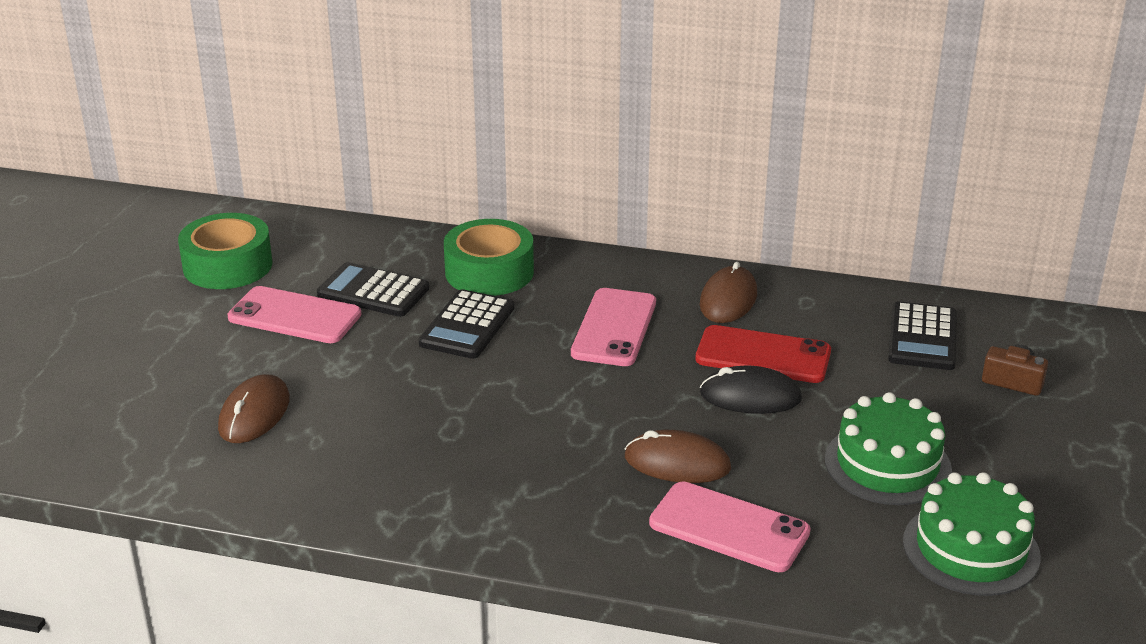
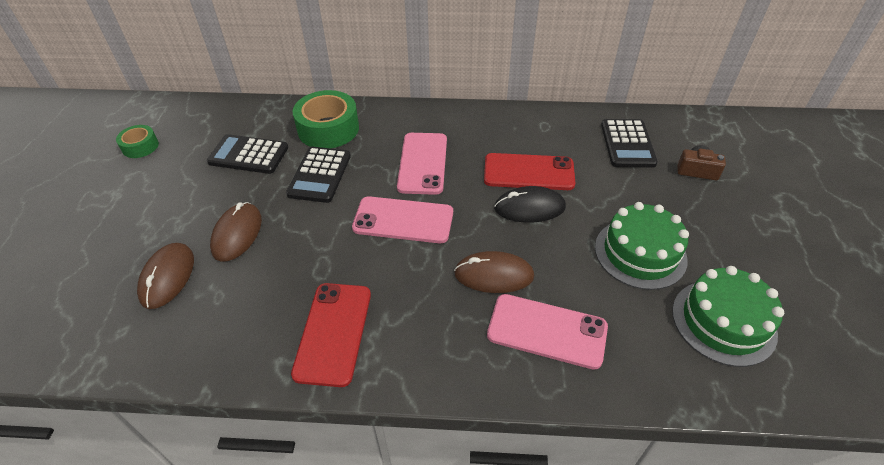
camera: 10 degrees left, 15 degrees up
(228, 265) = (140, 146): green tape -> green tape, size x0.55
(294, 316) = (192, 183): pink phone -> pink phone (403, 220)
(454, 495) = (333, 333): none -> red phone
(728, 299) = (493, 130): brown mouse -> brown mouse (237, 234)

